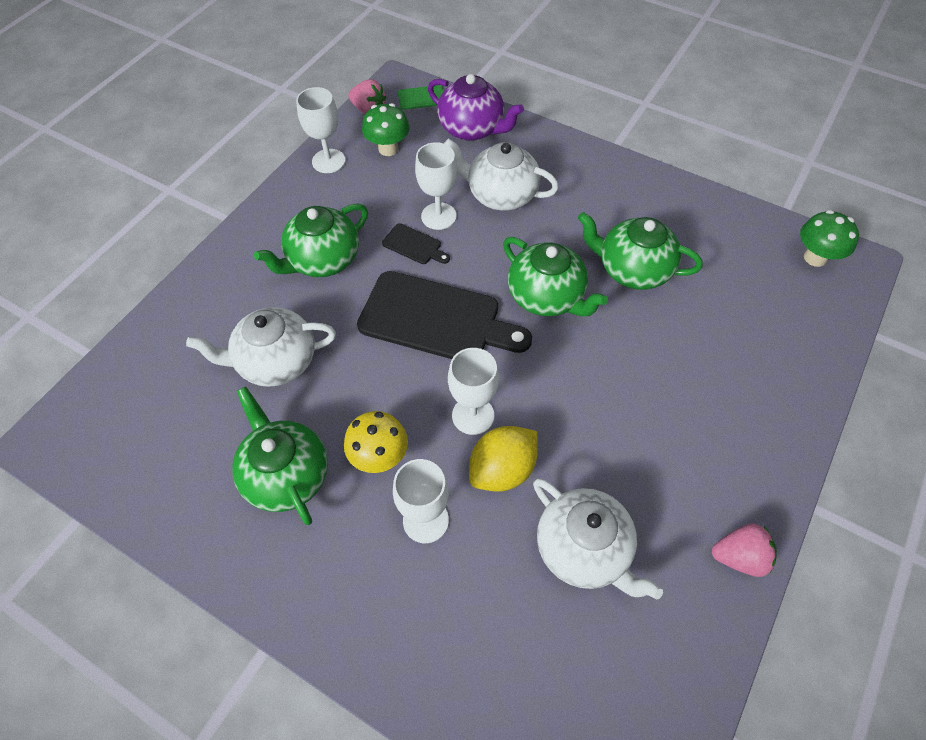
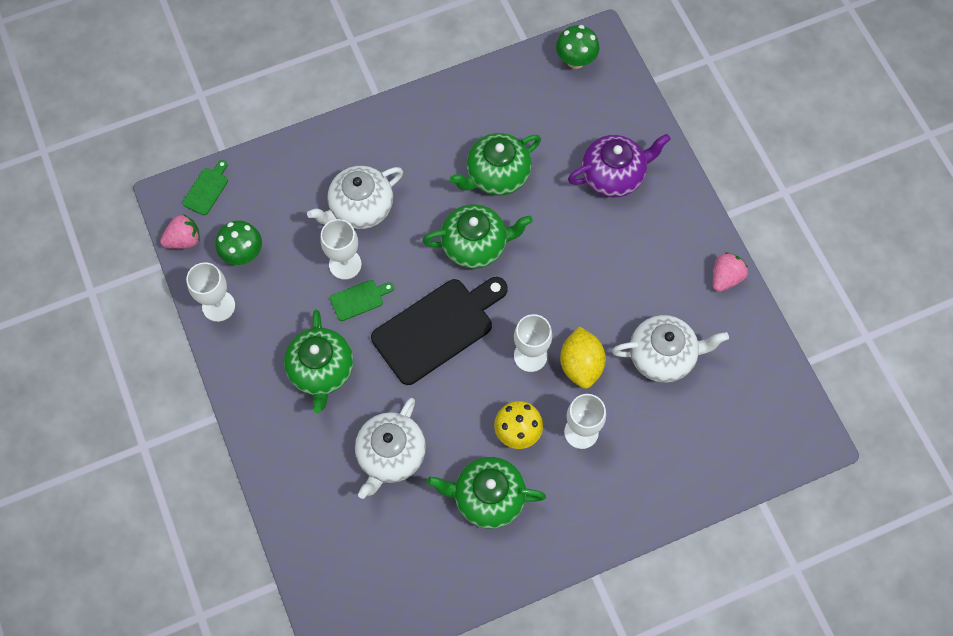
camera: 55 degrees left, 10 degrees up
(414, 245) = (359, 299): black cutting board -> green cutting board
(472, 129) = (274, 179): purple teapot -> purple teapot (613, 175)

